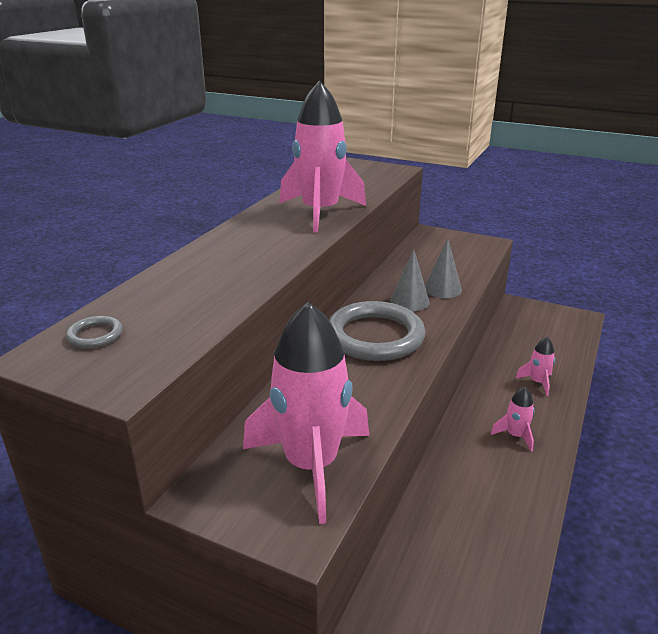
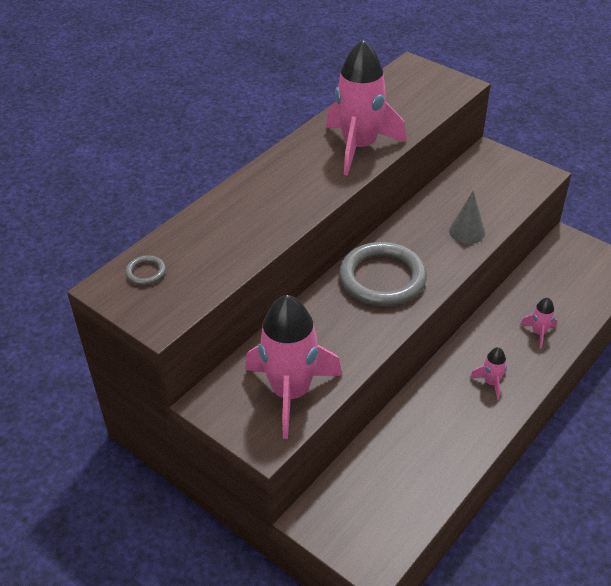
camera: 15 degrees right, 15 degrees up
(409, 301) = (429, 242): grey cone -> none

